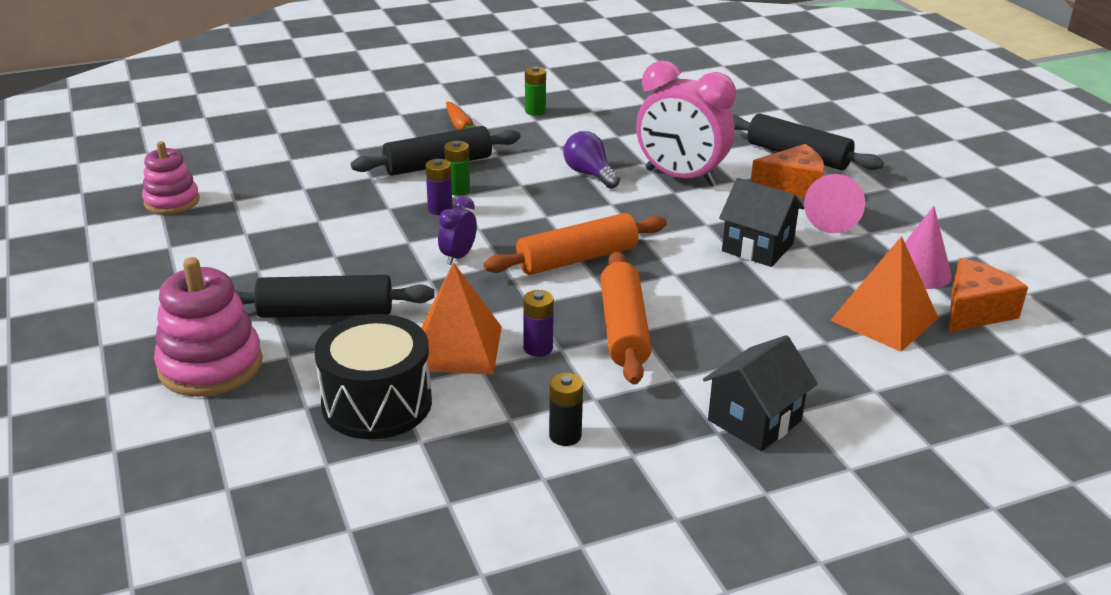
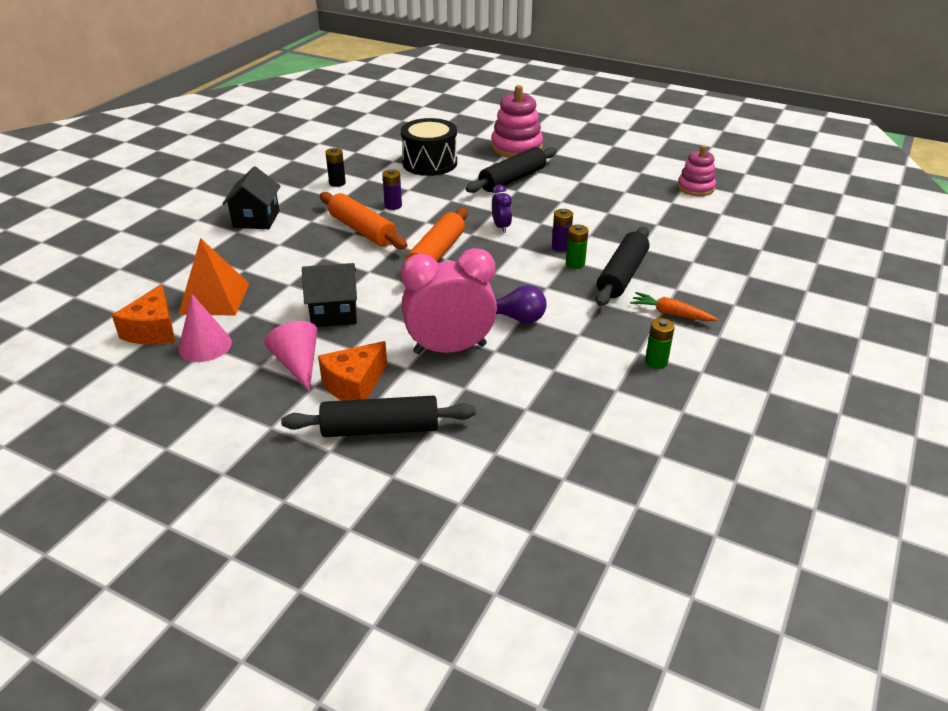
camera: 140 degrees right, 5 degrees up
(457, 348) = (430, 191): orange pyramid -> none

